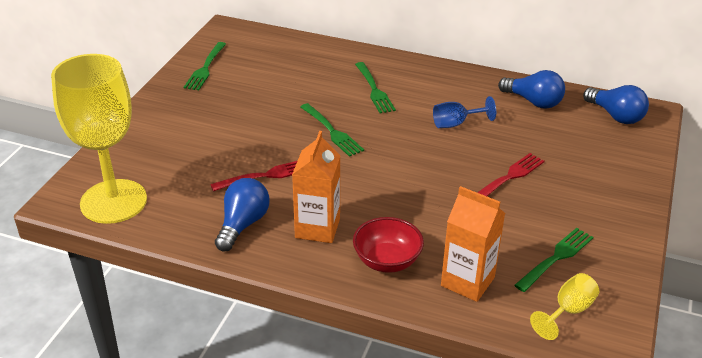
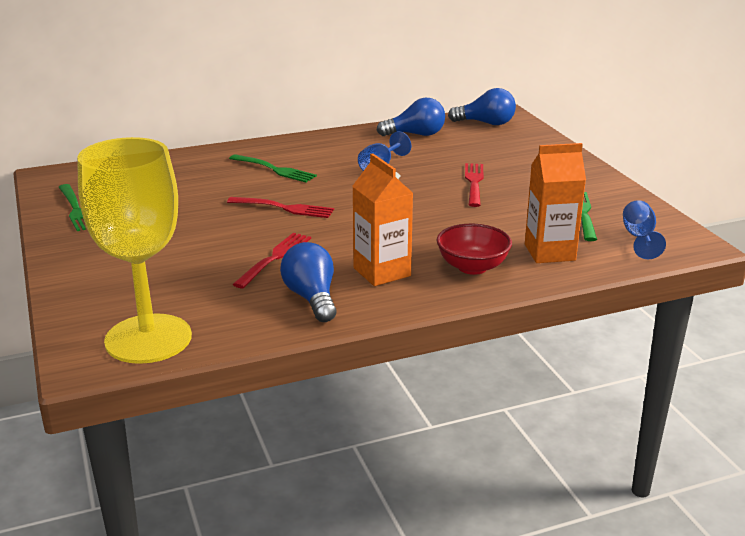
camera: 40 degrees left, 10 degrees down
(331, 131) = (283, 208): green fork -> red fork
(568, 311) = (639, 238): yellow goblet -> blue goblet

